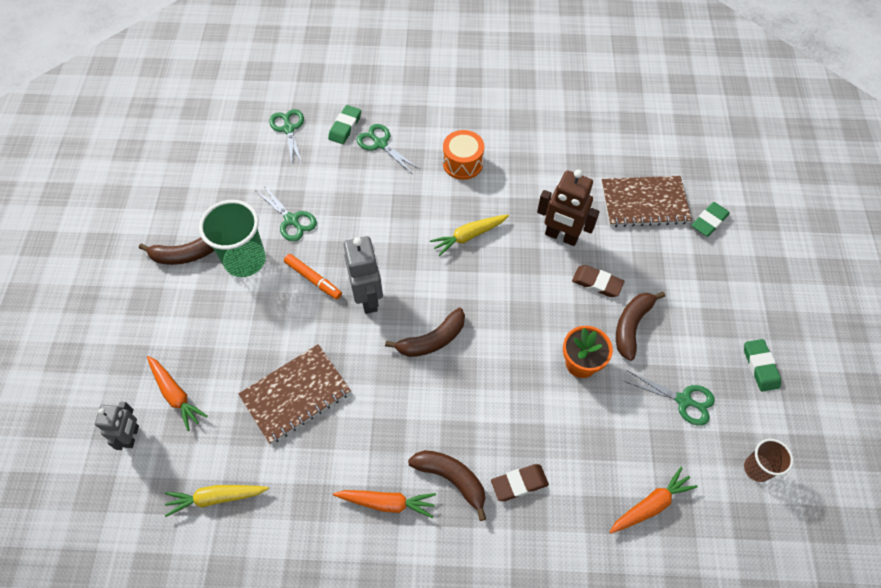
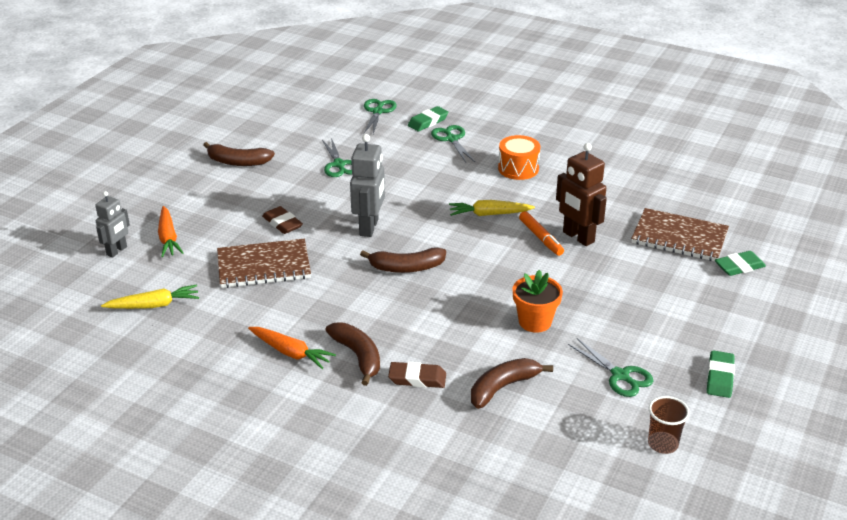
camera: 25 degrees right, 25 degrees down
(216, 498) = (154, 305): yellow carrot -> yellow carrot turned 150 degrees clockwise
(245, 260) = (282, 178): green cup -> none
(313, 279) = (330, 203): orange marker -> orange marker (540, 237)
(597, 283) = (590, 276): brown eraser -> brown eraser (282, 223)
(631, 326) = (604, 312): brown banana -> brown banana (503, 387)
(651, 505) = (533, 432): orange carrot -> none

